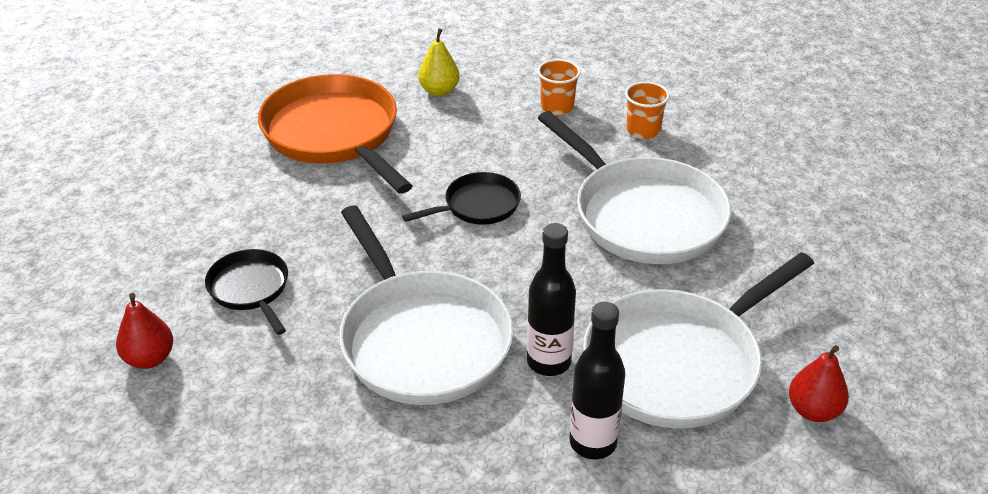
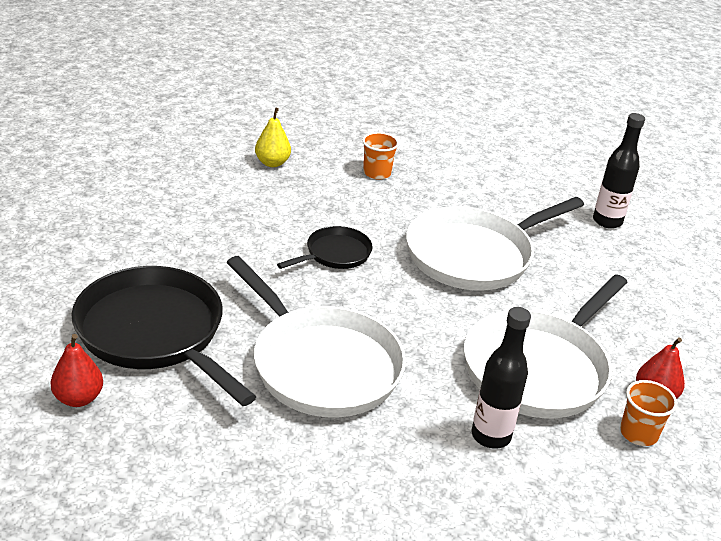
camera: 15 degrees left, 5 degrees down
(250, 289) = (155, 333): black pan -> black pan, size x1.98
(334, 134) = (190, 201): orange pan -> none
(549, 362) = (434, 375): black bottle -> black bottle (607, 221)
(643, 130) = (453, 189): orange cup -> orange cup (638, 433)
(643, 215) = (474, 255): white pan -> white pan turned 105 degrees clockwise

